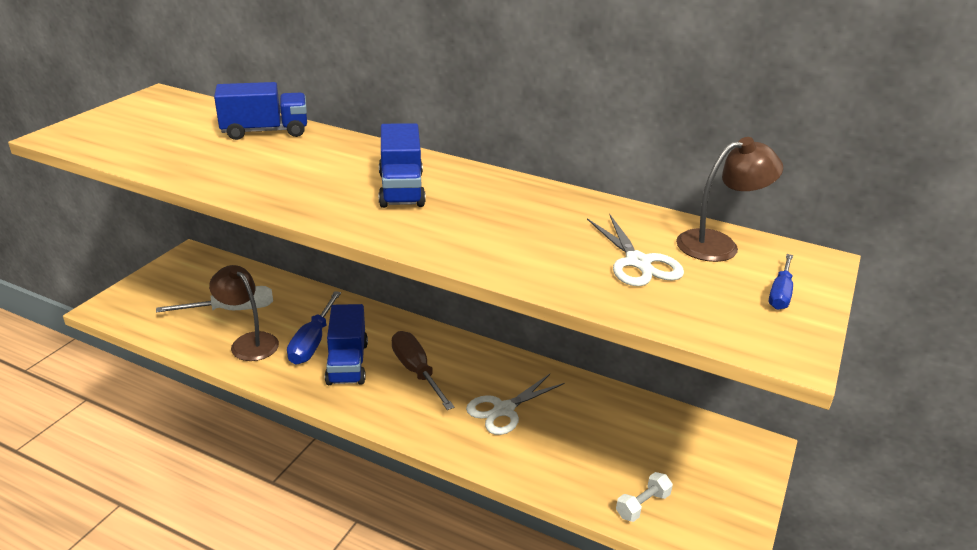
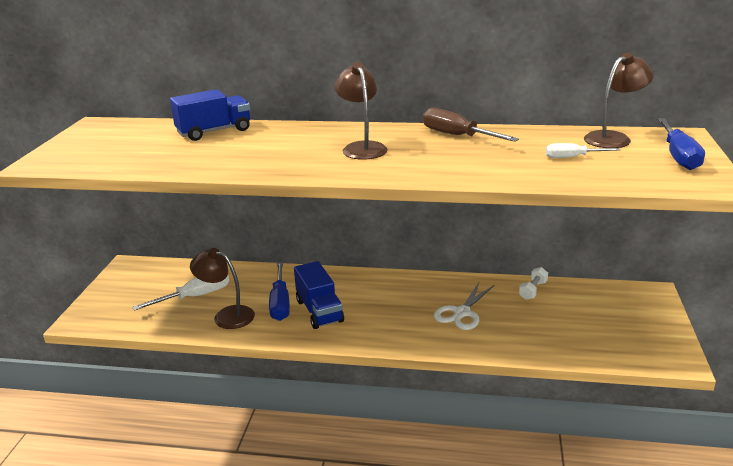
camera: 15 degrees left, 5 degrees down
(401, 189) = (362, 148): blue truck -> brown lamp
(416, 371) = (378, 304): brown screwdriver -> brown screwdriver (457, 136)
(638, 262) = (572, 157): white scissors -> white screwdriver
(642, 505) = (601, 347): white dumbbell -> white dumbbell (532, 290)
(780, 293) = (678, 156): blue screwdriver -> blue screwdriver, size x1.65

